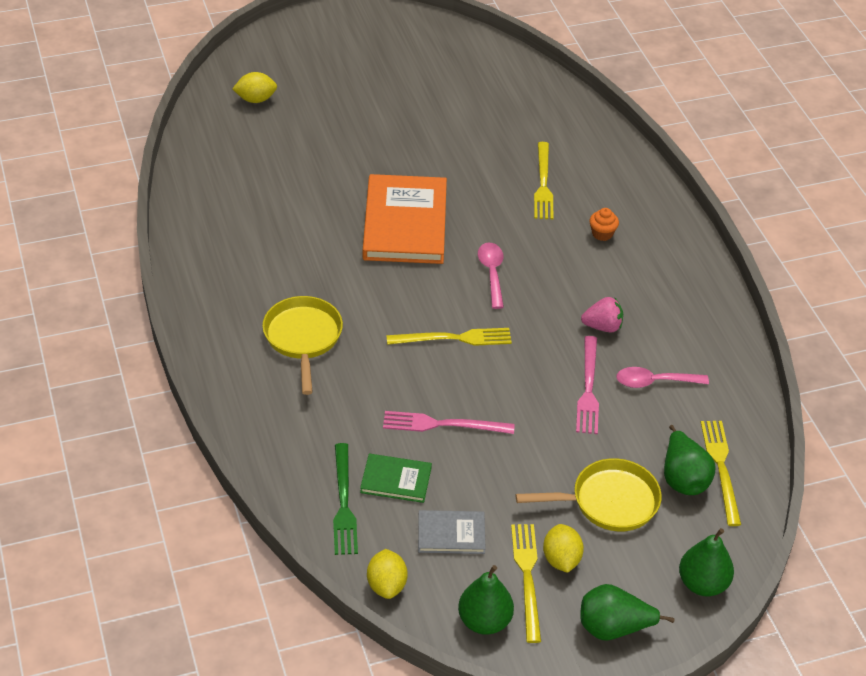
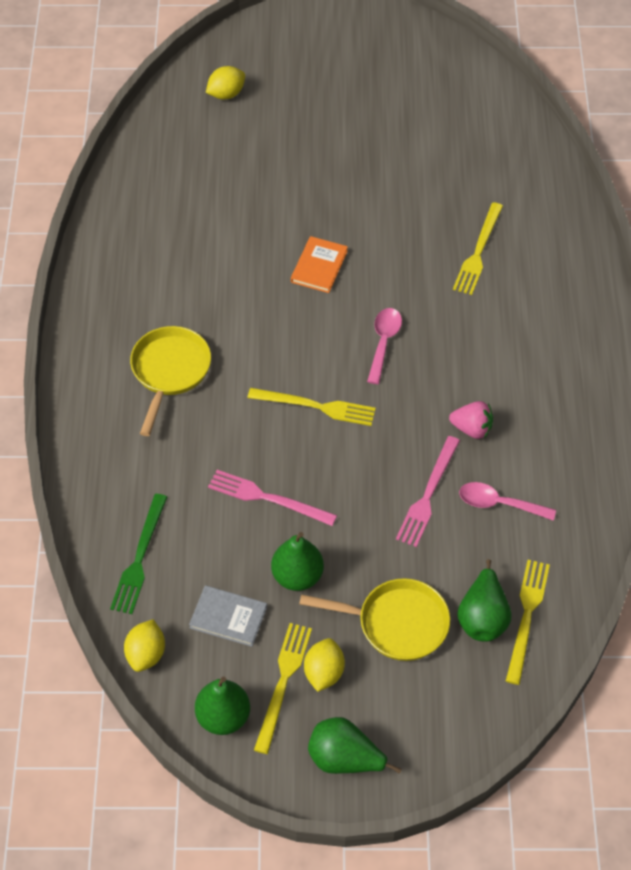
camera: 20 degrees right, 10 degrees up
(256, 99) = (226, 94): yellow lemon -> yellow lemon turned 45 degrees counterclockwise
(396, 480) = (198, 546): green book -> none
(405, 223) = (319, 266): orange book -> orange book, size x0.50
(602, 234) = (516, 323): orange cupcake -> none
(702, 584) = (453, 737): green pear -> green pear (297, 576)

